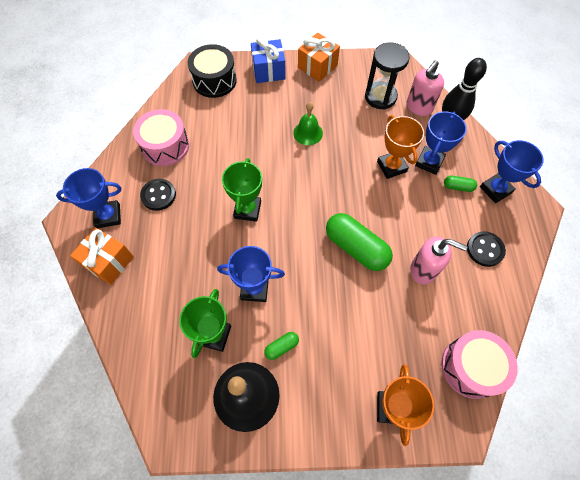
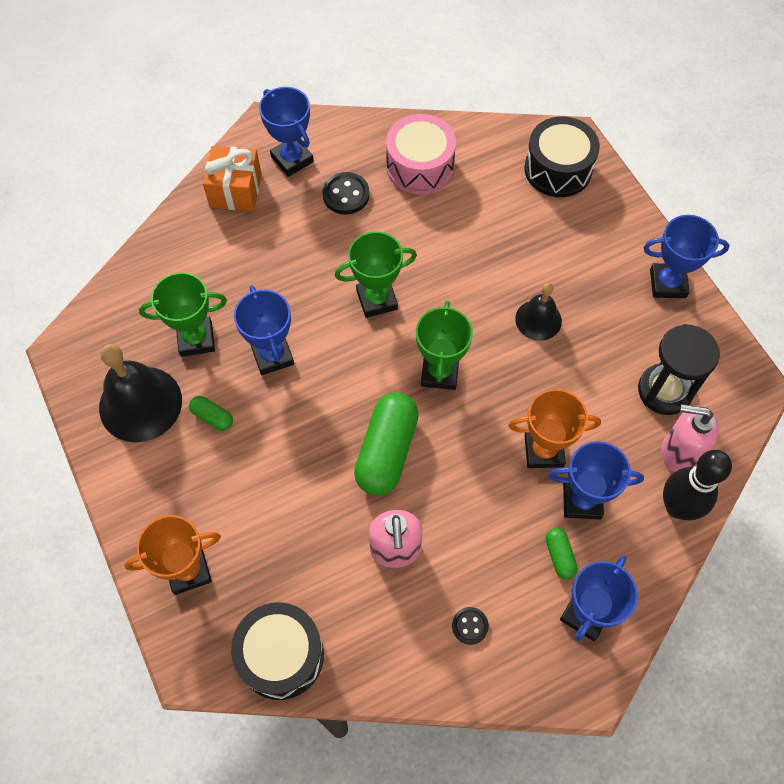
camera: 65 degrees right, 0 degrees up
(268, 71) = (618, 225): blue gift -> none
(308, 133) = (538, 320): green bell -> black bell
(316, 197) = (439, 372): none -> green trophy
(317, 67) = (667, 283): orange gift -> blue trophy
(391, 166) = (543, 451): orange trophy -> orange trophy turned 45 degrees clockwise
(471, 367) = (281, 655): pink drum -> black drum
(485, 249) = (470, 626): black button -> black button, size x0.63

